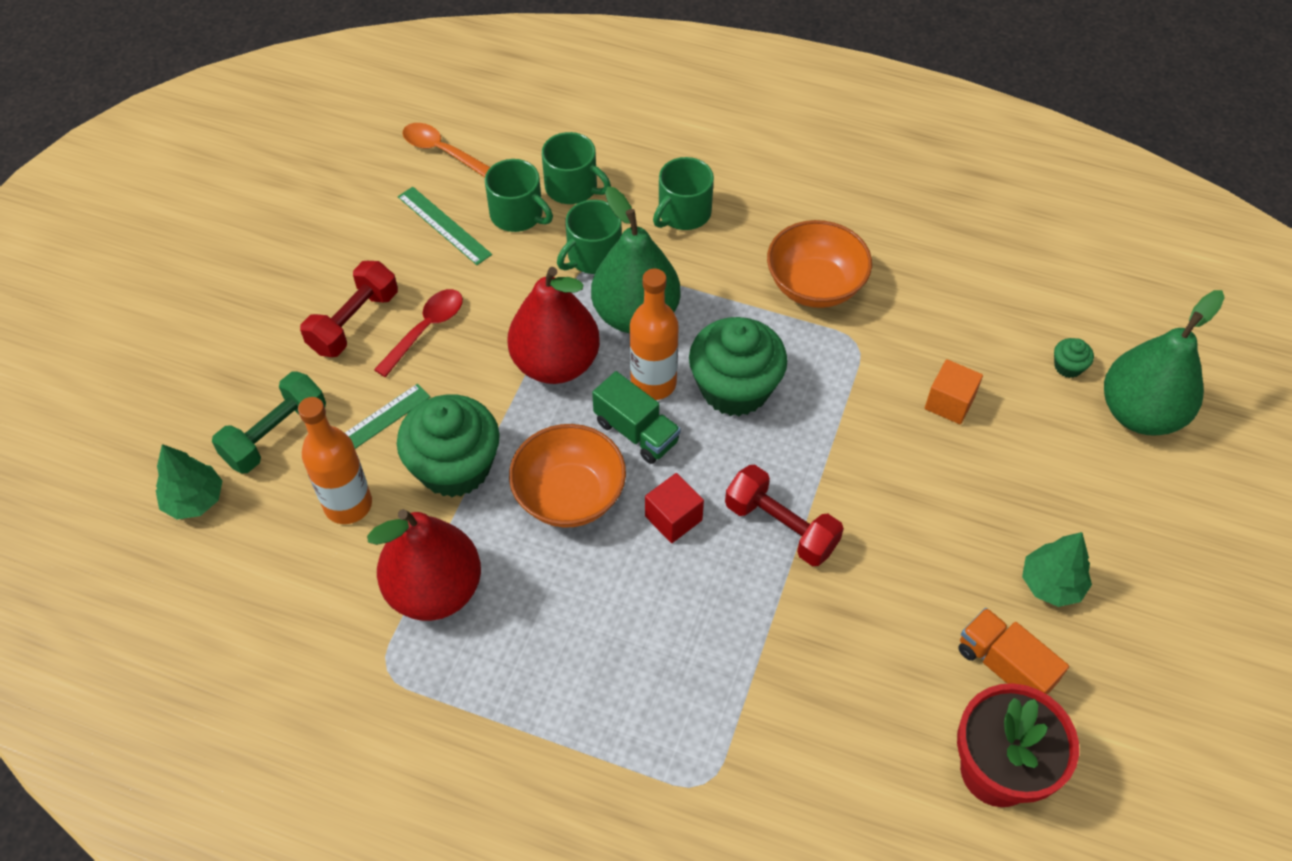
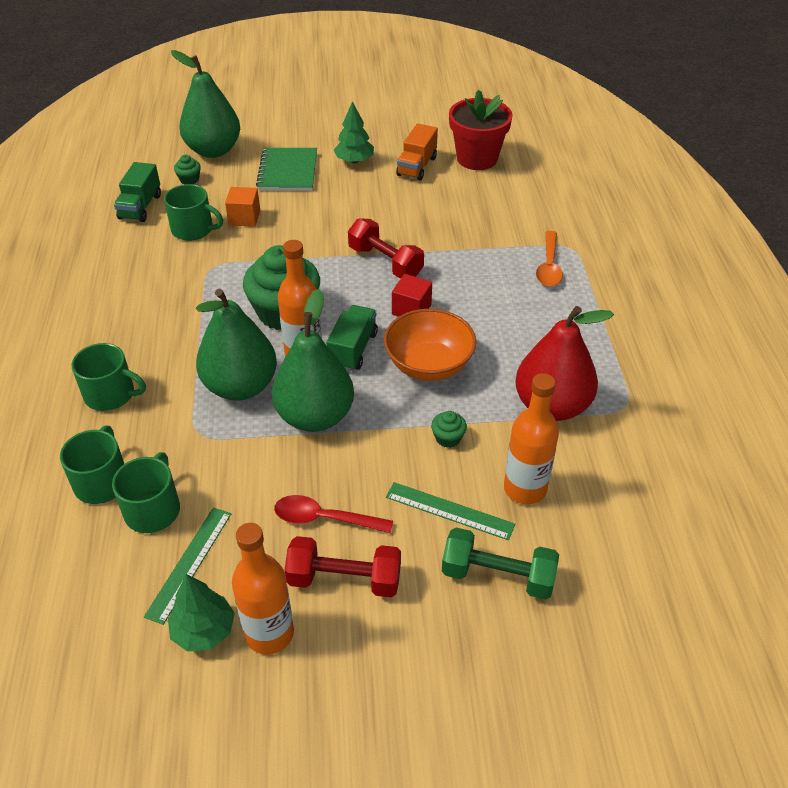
camera: 115 degrees left, 10 degrees down
(194, 500) = (598, 601): green tree -> green tree (204, 631)
(341, 258) = (269, 633): none -> orange bottle
(442, 151) = (79, 615): orange spoon -> orange spoon (549, 266)
(454, 467) = (448, 438): green cupcake -> green cupcake, size x0.41
(555, 363) = (315, 416): red pear -> green pear
(593, 256) = (185, 435): green mug -> green mug (193, 229)
(781, 527) = (385, 262): red dumbbell -> red dumbbell turned 60 degrees counterclockwise
(815, 286) = (165, 299): orange bowl -> none
(1018, 302) = (140, 207): none -> green truck
(1048, 487) = (288, 172): none -> green notebook

